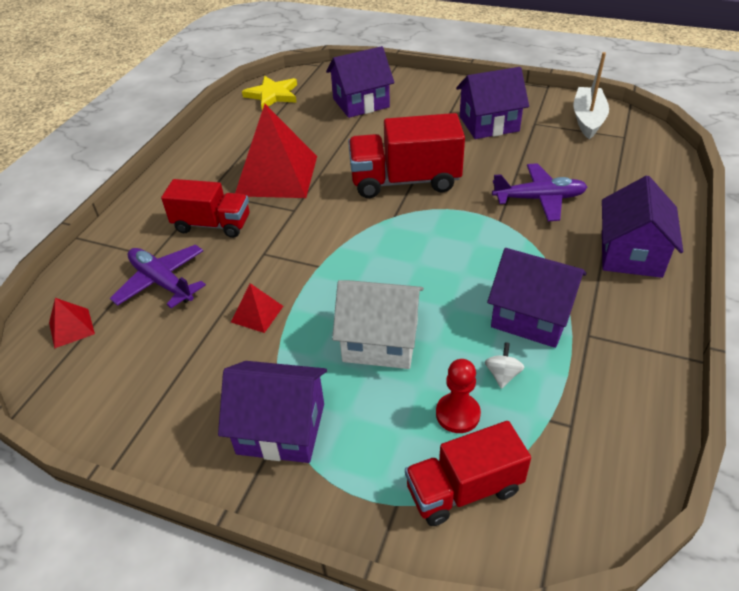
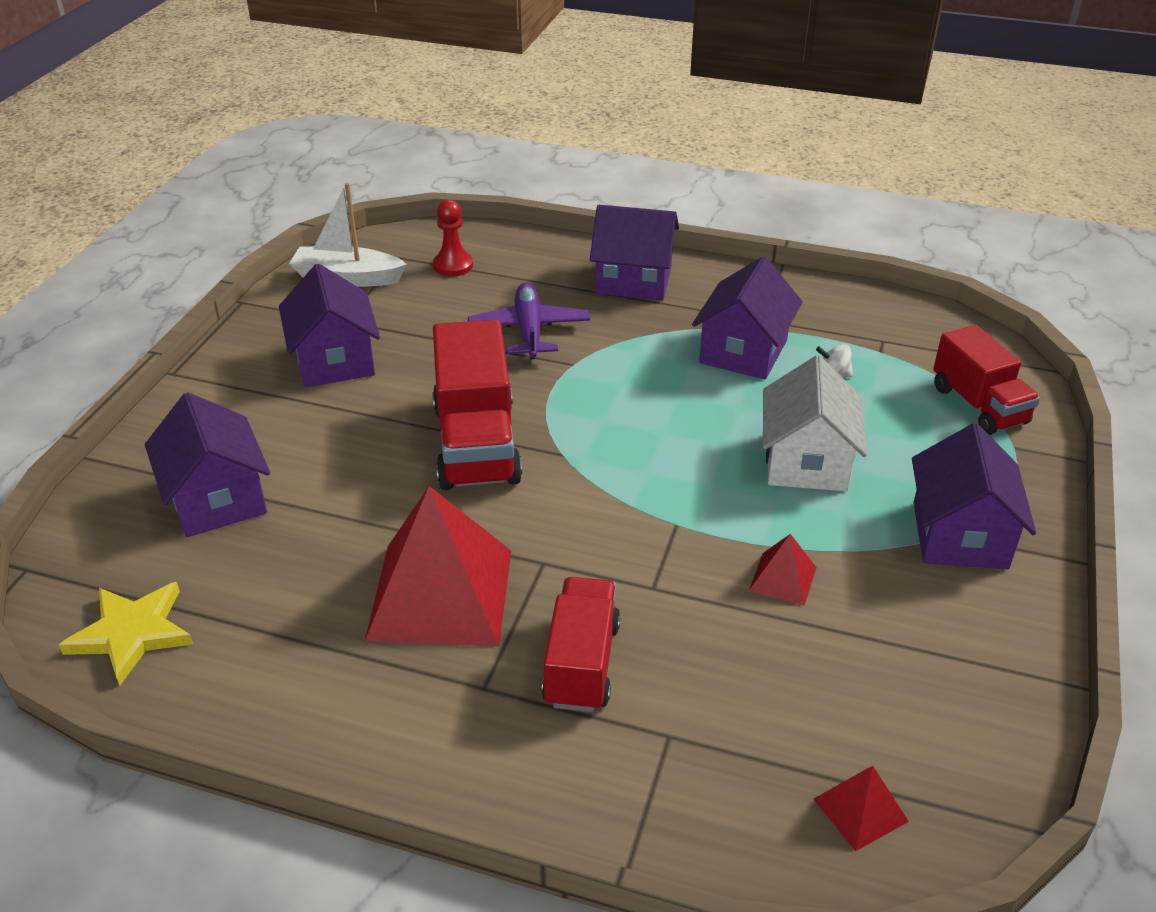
camera: 95 degrees left, 5 degrees down
(162, 282) = (734, 706): purple plane -> none
(457, 414) = (893, 406): red pawn -> red pawn (453, 265)

